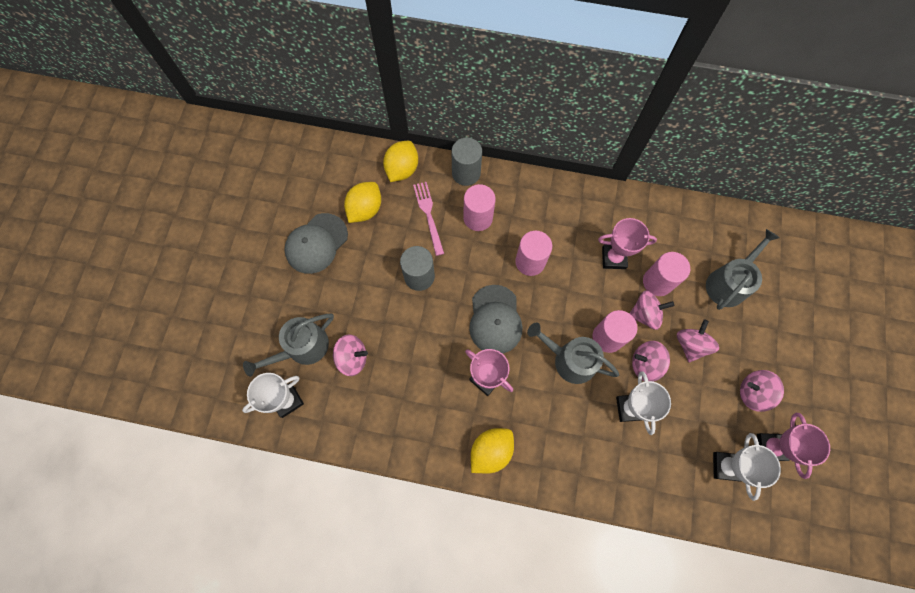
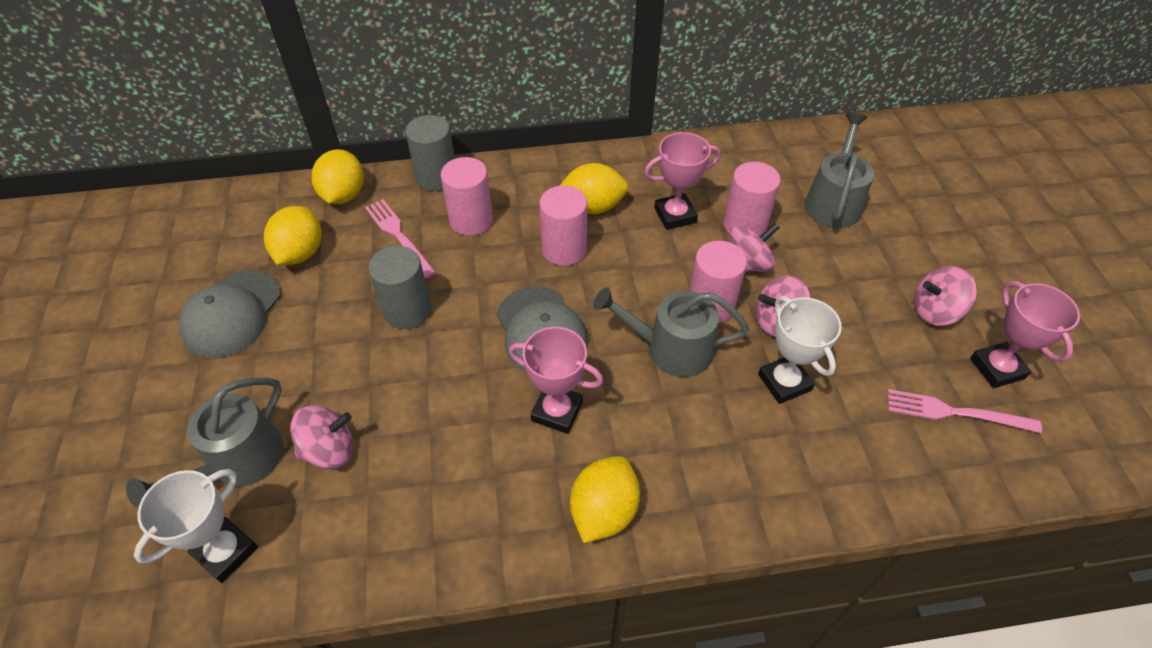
camera: 20 degrees left, 20 degrees down
(561, 232) = (592, 207): none -> yellow lemon
(690, 345) = (824, 281): pink spinning top -> none
(726, 466) = (955, 412): white trophy -> pink fork

